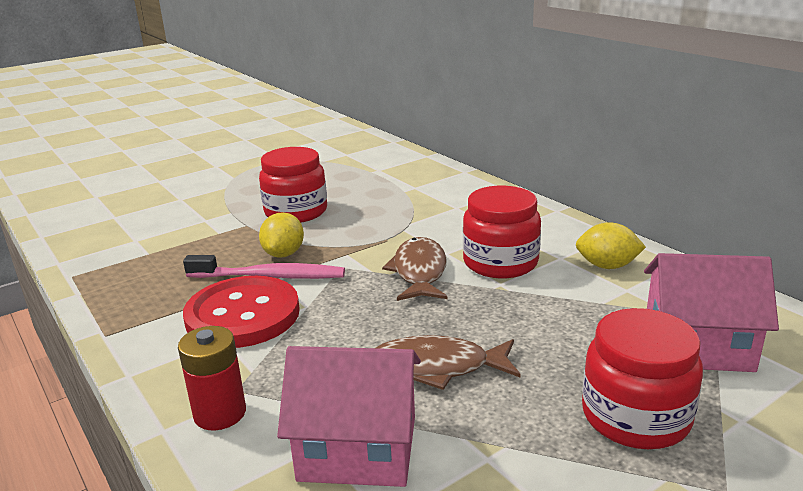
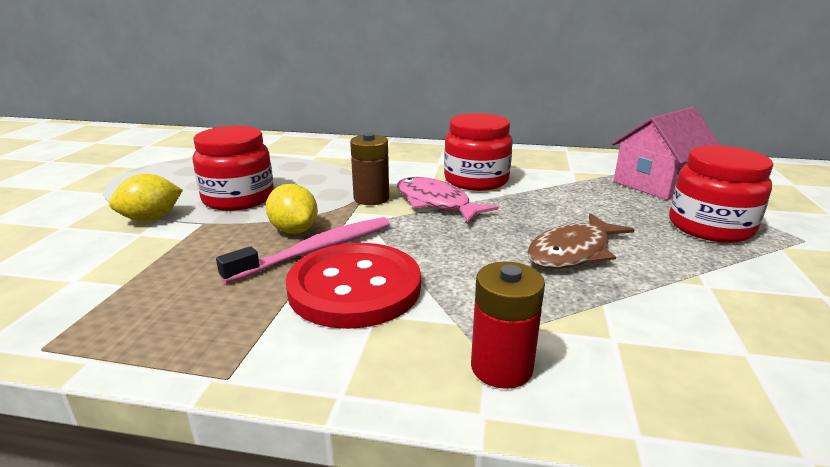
camera: 45 degrees left, 0 degrees up
(358, 448) = (641, 324): pink house -> none
(380, 247) = (371, 198): none -> brown battery
(419, 272) = (436, 203): brown fish -> pink fish
(607, 266) = (537, 163): yellow lemon -> yellow lemon (151, 218)

